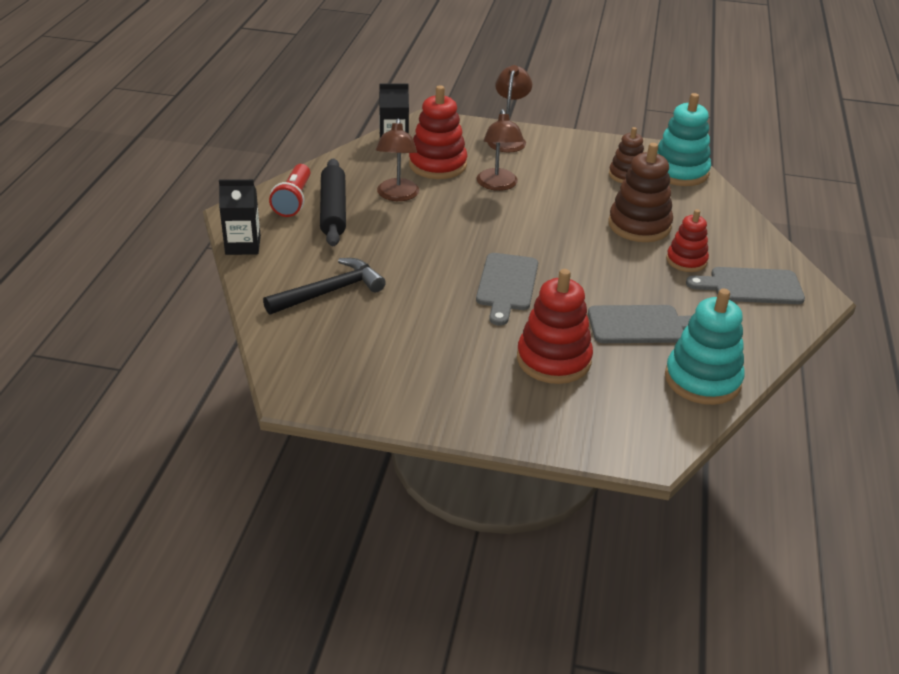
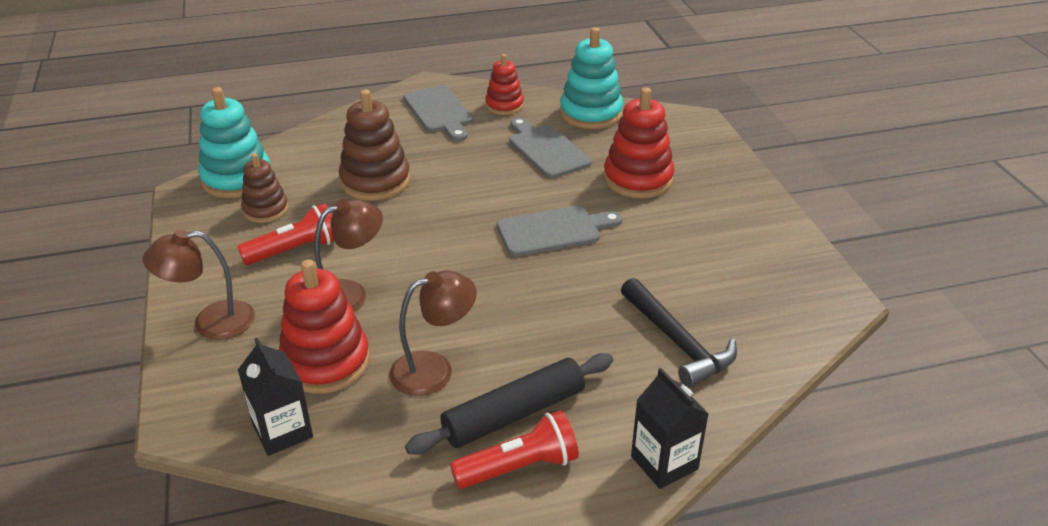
camera: 115 degrees left, 0 degrees up
(330, 291) = (677, 342): black hammer -> black hammer turned 150 degrees counterclockwise
(565, 176) = (295, 250): none -> red flashlight
(686, 261) = (422, 146): red stacking toy -> red stacking toy (504, 105)

